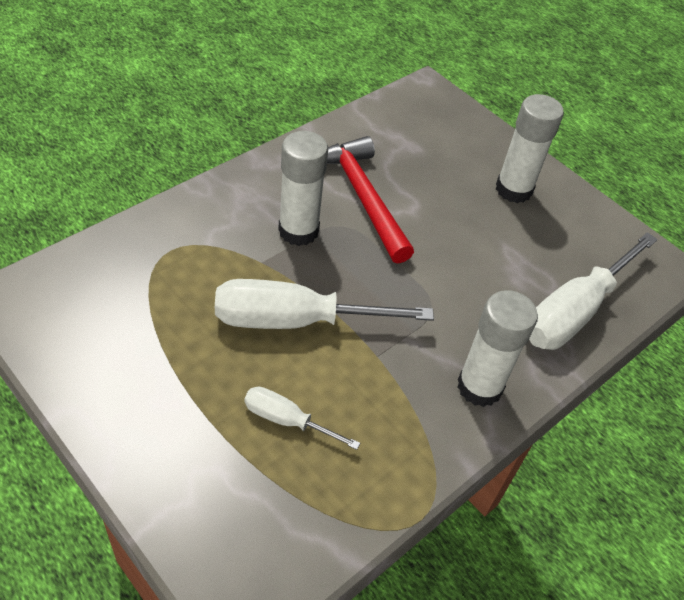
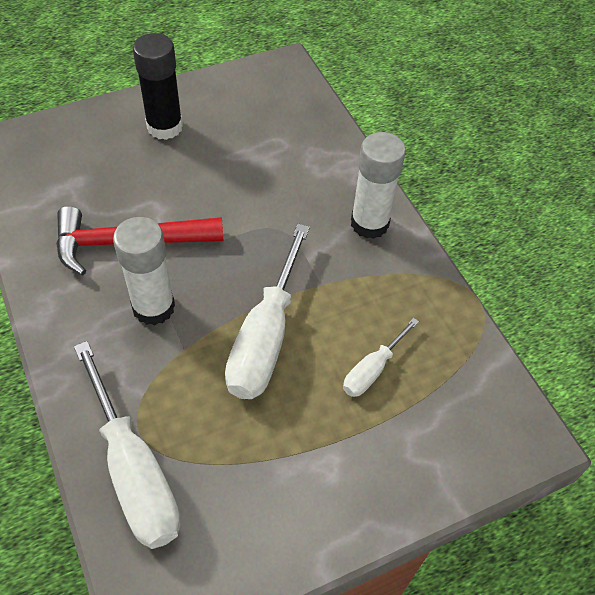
camera: 70 degrees left, 5 degrees up
(513, 189) = (165, 127): white glue stick -> black glue stick
(575, 311) = (312, 137): white screwdriver -> white screwdriver (134, 471)

